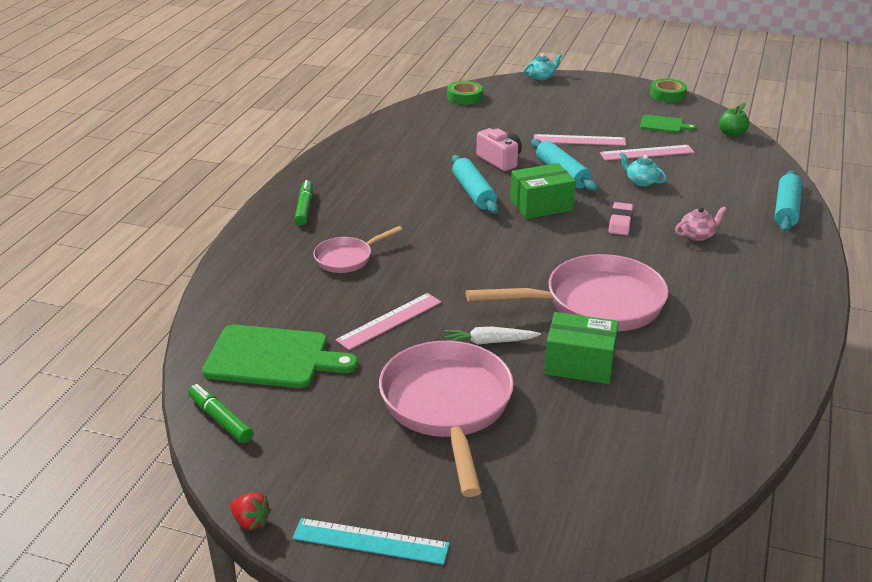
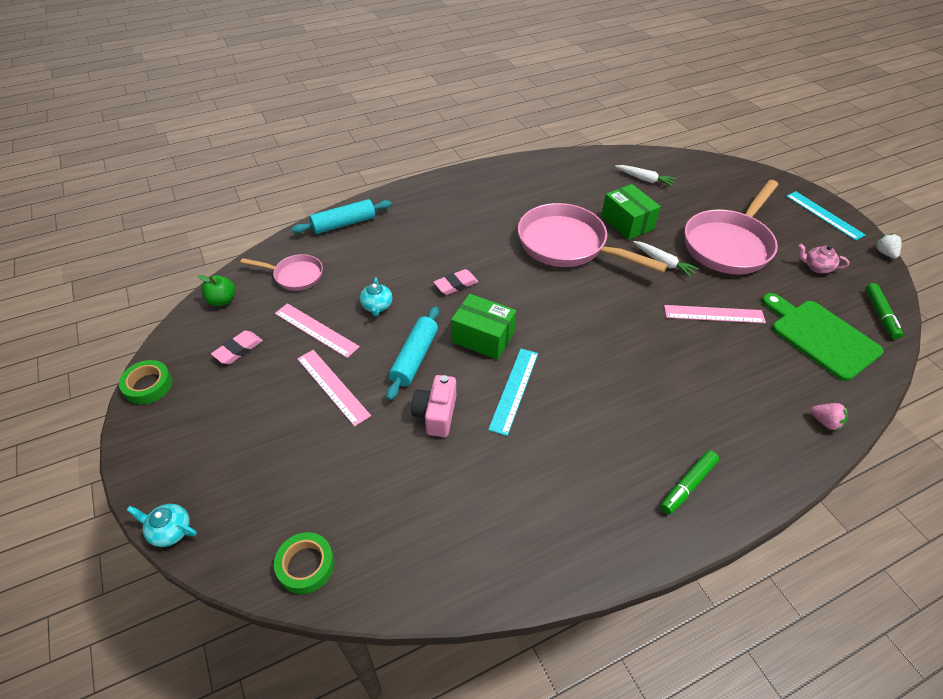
camera: 135 degrees left, 15 degrees up
(229, 290) = (825, 422): none -> pink strawberry
(251, 521) = (884, 253): red strawberry -> white strawberry
(347, 258) = (697, 390): pink pan -> pink pan (295, 276)
(473, 192) = (514, 390): turquoise rolling pin -> turquoise ruler
(645, 440) = (644, 179): none -> white carrot
(663, 125) = (238, 350): green cutting board -> pink eraser
(697, 235) = (429, 244): pink teapot -> pink teapot (816, 267)

